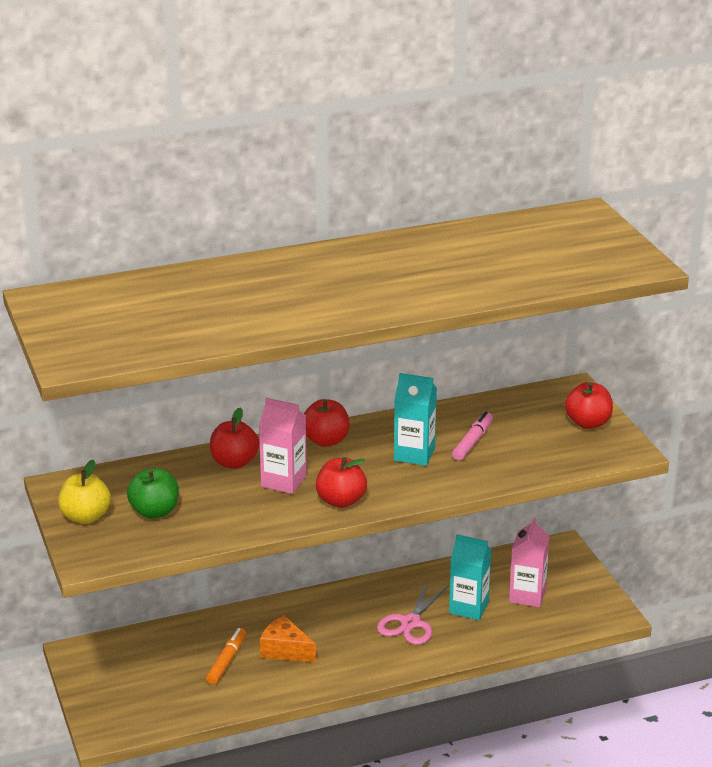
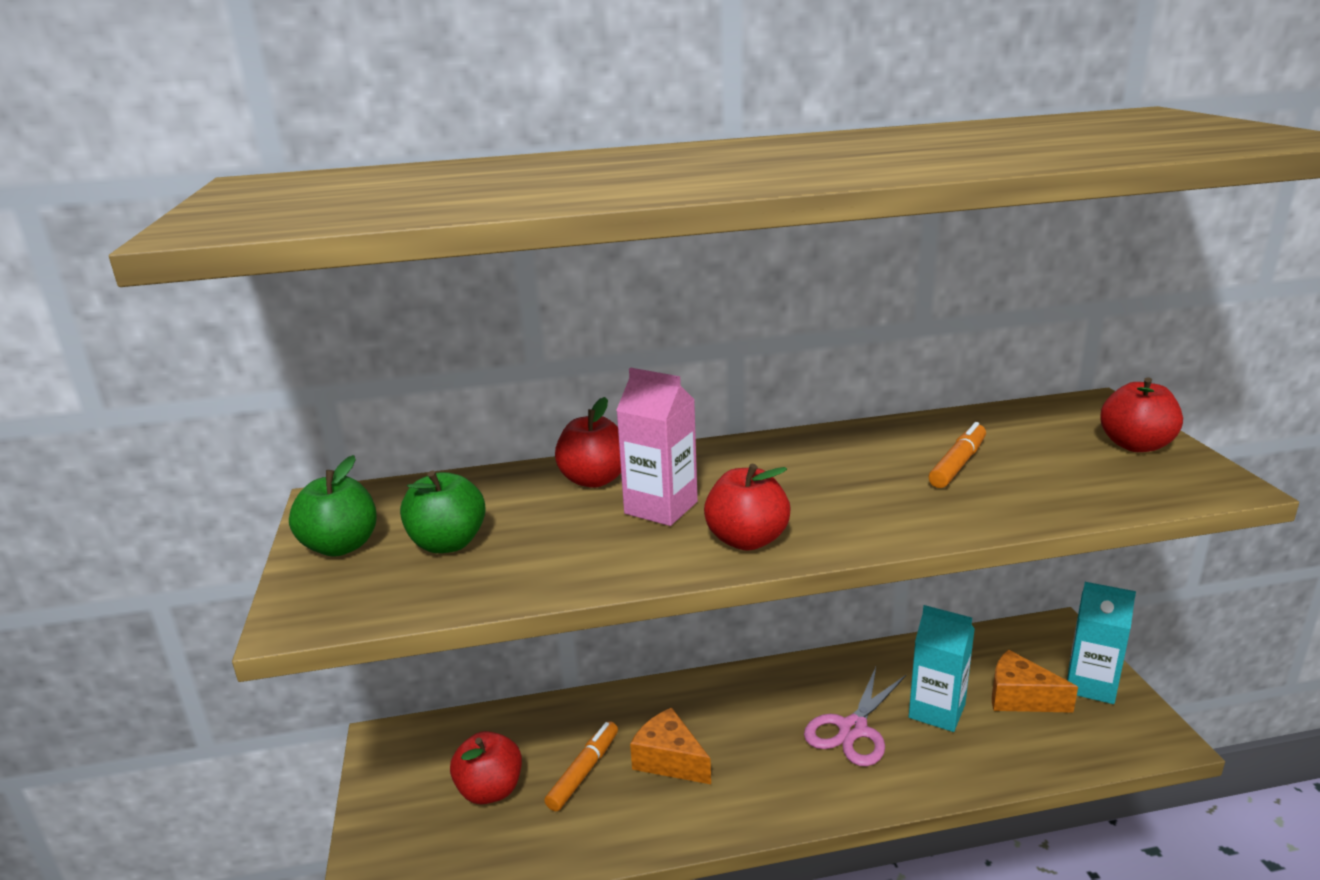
camera: 10 degrees right, 5 degrees down
(85, 517) = (341, 546): yellow apple -> green apple
(326, 441) = (734, 456): red apple -> red apple (490, 790)
(414, 454) = (867, 478): turquoise carton -> turquoise carton (1091, 685)
(473, 442) = (958, 464): pink marker -> orange marker
(527, 595) = (1020, 698): pink carton -> orange cheese

